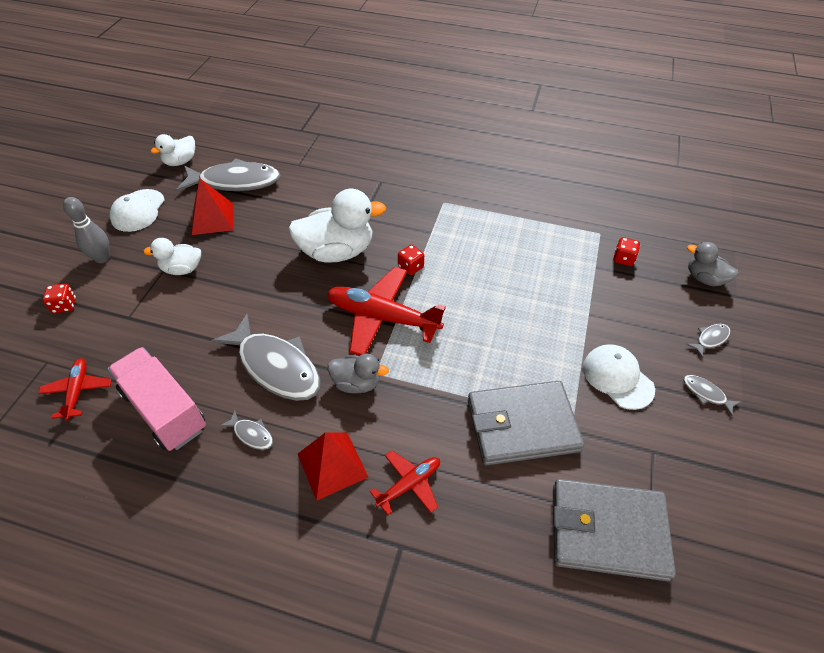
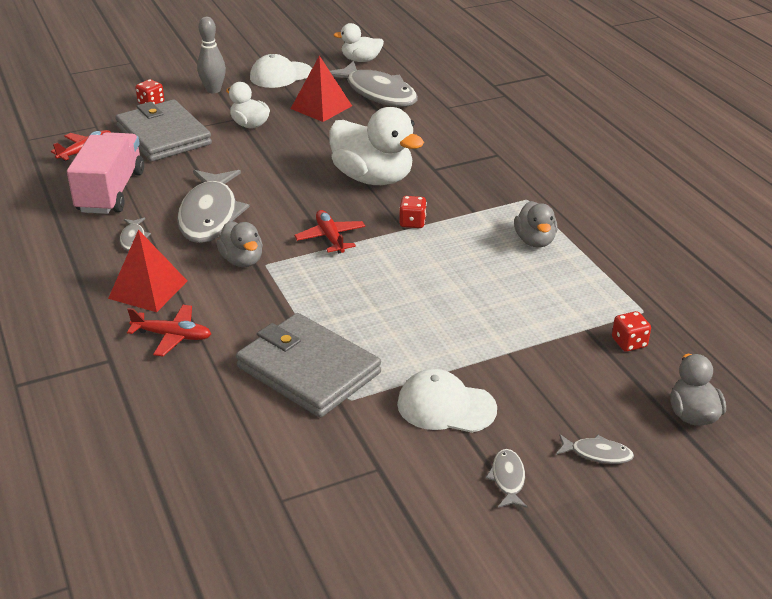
camera: 50 degrees right, 15 degrees down
(382, 318) = (330, 237): red plane -> red plane, size x0.53
(490, 228) = (535, 241): none -> grey duck
(607, 531) = (248, 473): grey wallet -> grey wallet (163, 135)
(617, 378) = (446, 406): white cap -> white cap turned 90 degrees counterclockwise

